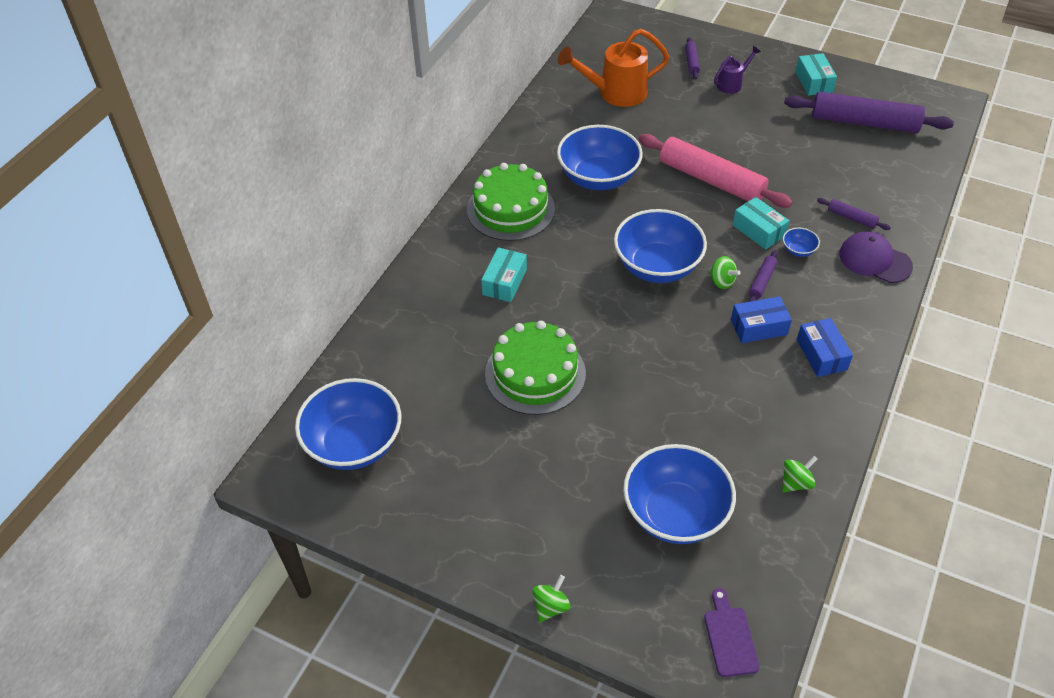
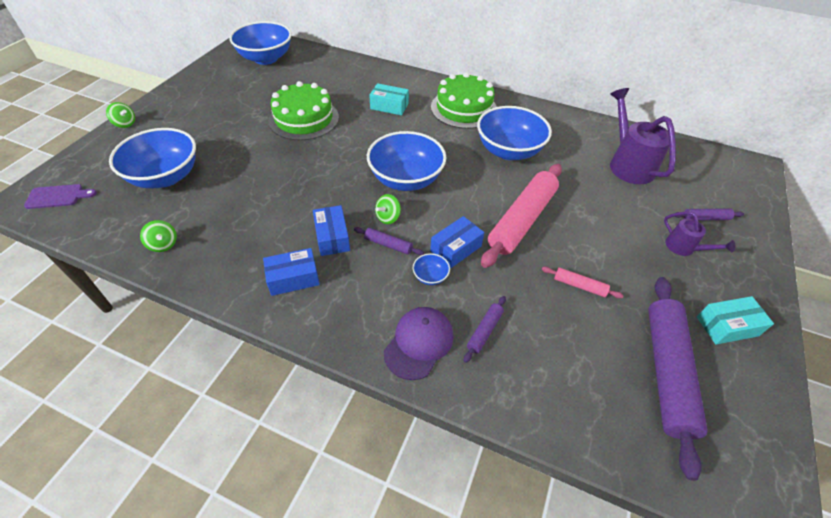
camera: 85 degrees right, 0 degrees up
(615, 93) = (628, 164): orange watering can -> purple watering can
(758, 230) = (456, 248): turquoise box -> blue box
(789, 154) = (579, 285): none -> pink rolling pin

